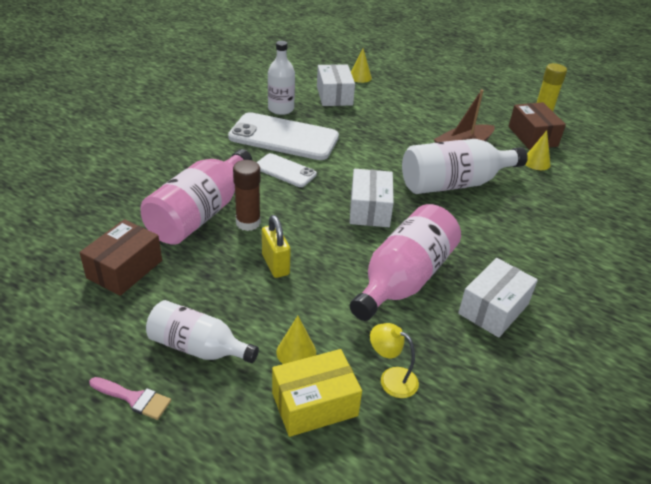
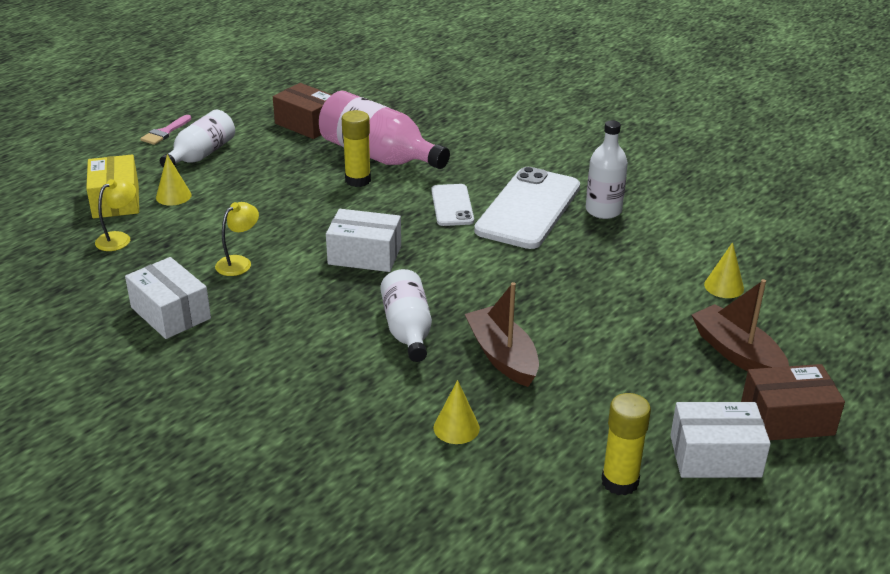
camera: 100 degrees right, 5 degrees down
(248, 223) = (358, 180): brown glue stick -> yellow glue stick
(275, 264) = (288, 192): yellow padlock -> none
(285, 171) = (452, 205): white phone -> white phone turned 45 degrees counterclockwise
(334, 95) = (652, 256): white box -> white box (715, 456)
(404, 279) = (239, 262): pink bottle -> yellow lamp
(422, 79) = (737, 353): none -> brown boat
(454, 184) = (407, 329): white bottle -> white bottle, size x0.64
(532, 136) = (539, 446): brown box -> brown box (787, 419)

